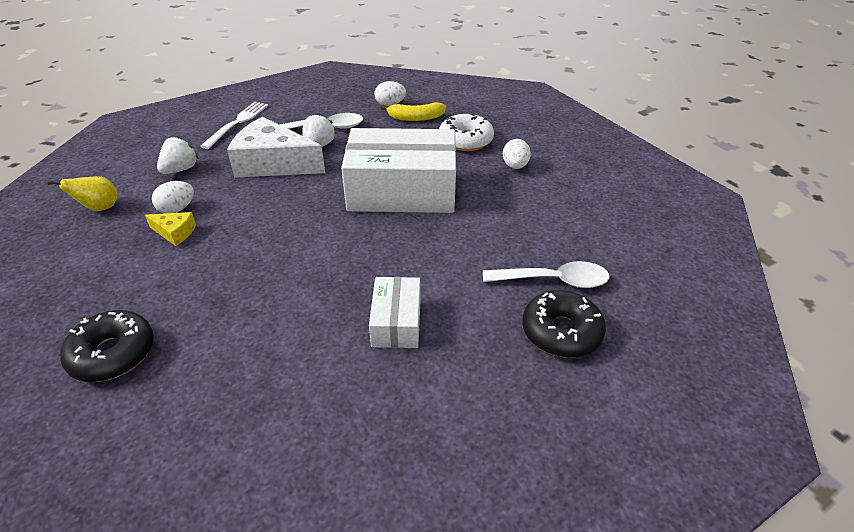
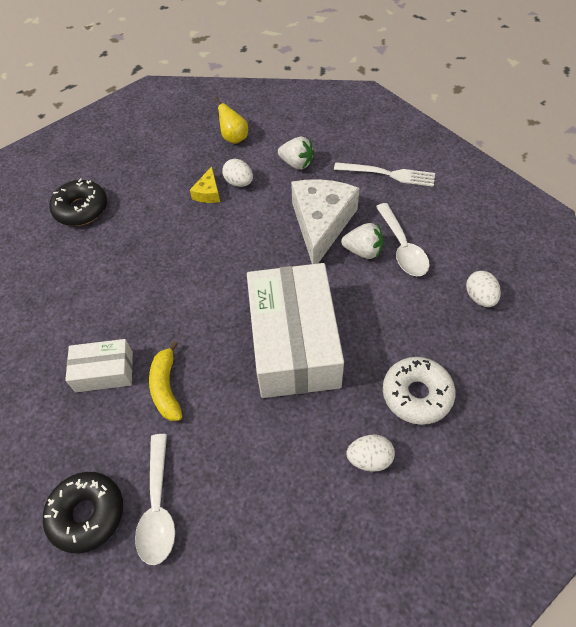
camera: 85 degrees right, 15 degrees up
(415, 118) = (454, 330): yellow banana -> yellow banana (166, 387)

